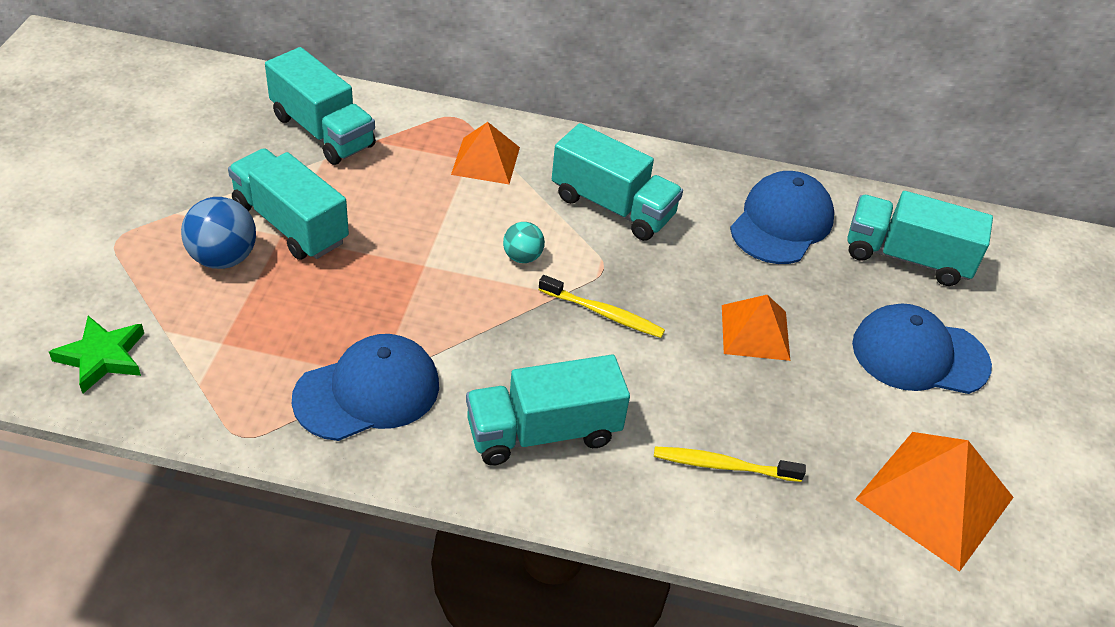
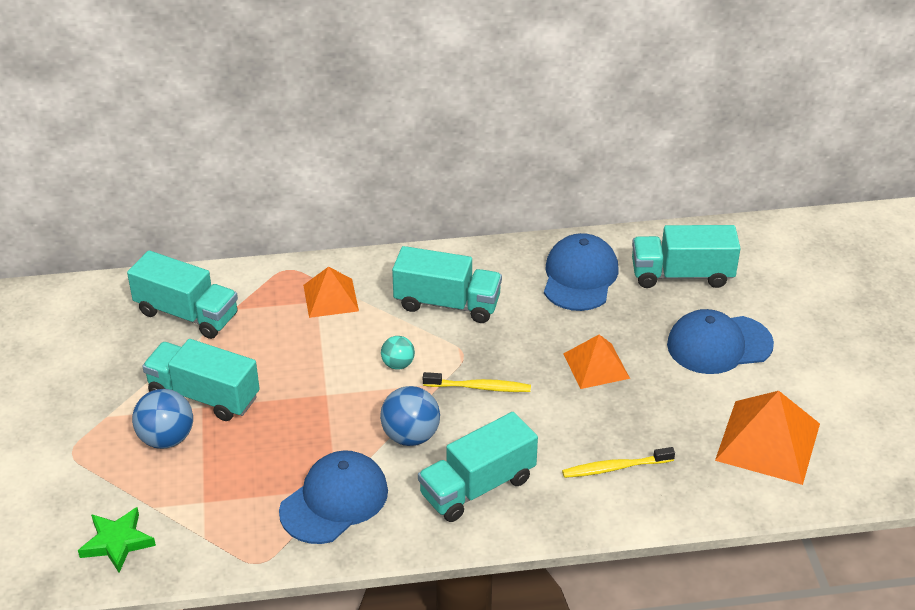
camera: 15 degrees left, 5 degrees down
(495, 344) = (410, 436): none -> blue ball

